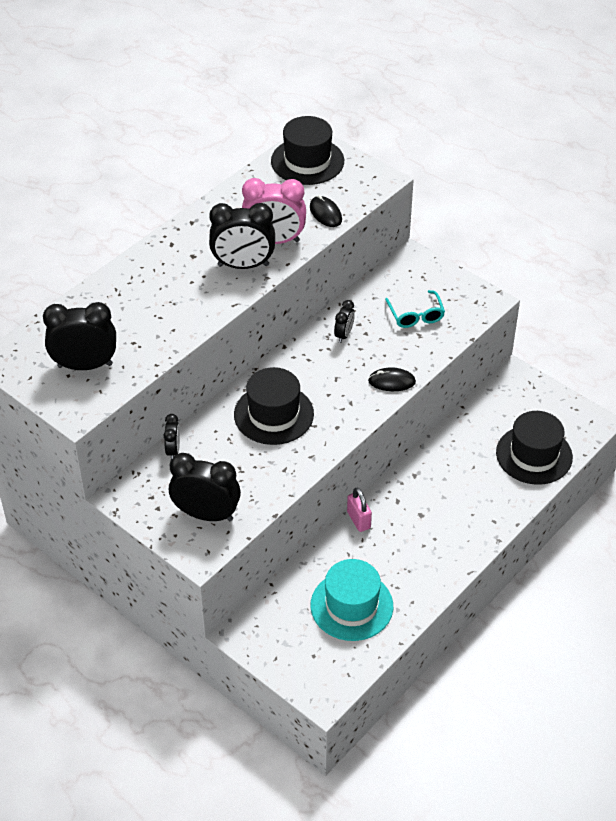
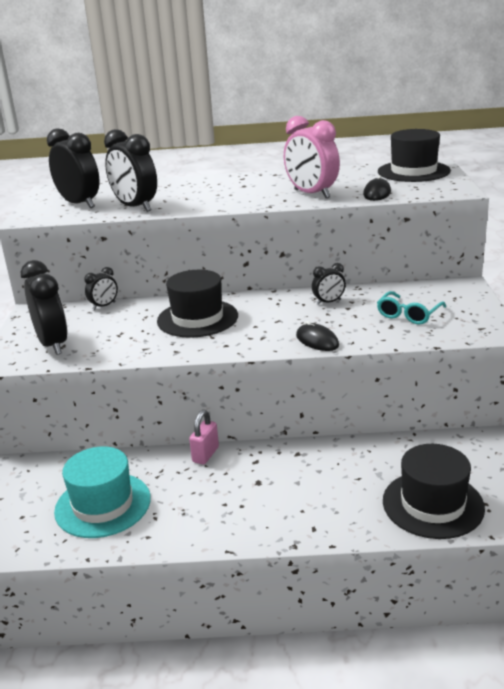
camera: 50 degrees right, 20 degrees down
(243, 265) = (266, 197): black clock -> black clock (135, 207)

